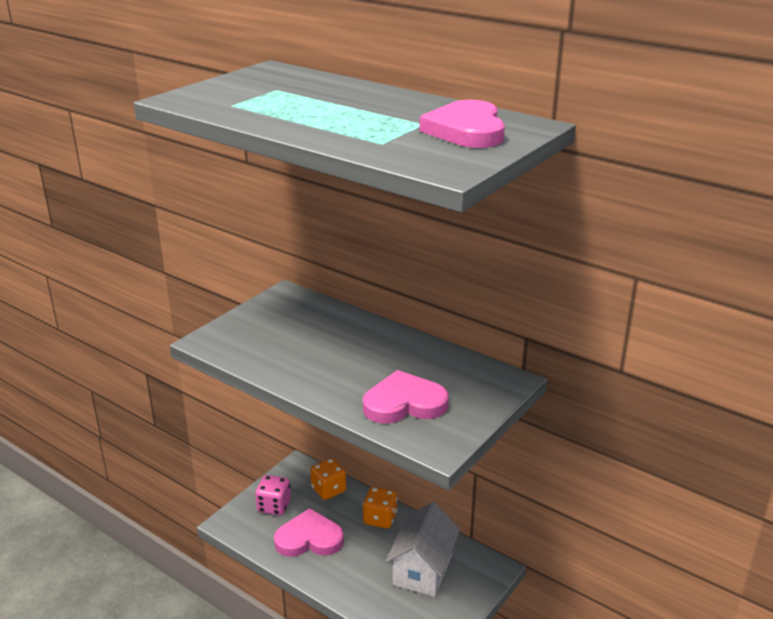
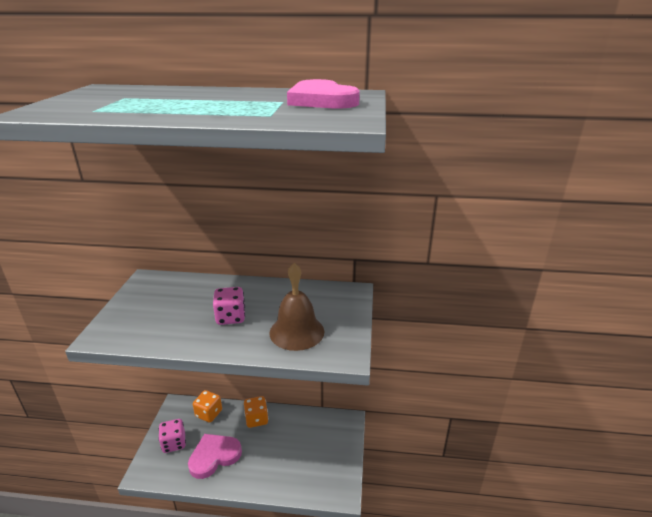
camera: 30 degrees left, 0 degrees up
(344, 364) = (230, 317): none -> pink dice
(404, 403) = (297, 332): pink heart -> brown bell
(422, 569) = (305, 443): white house -> none

